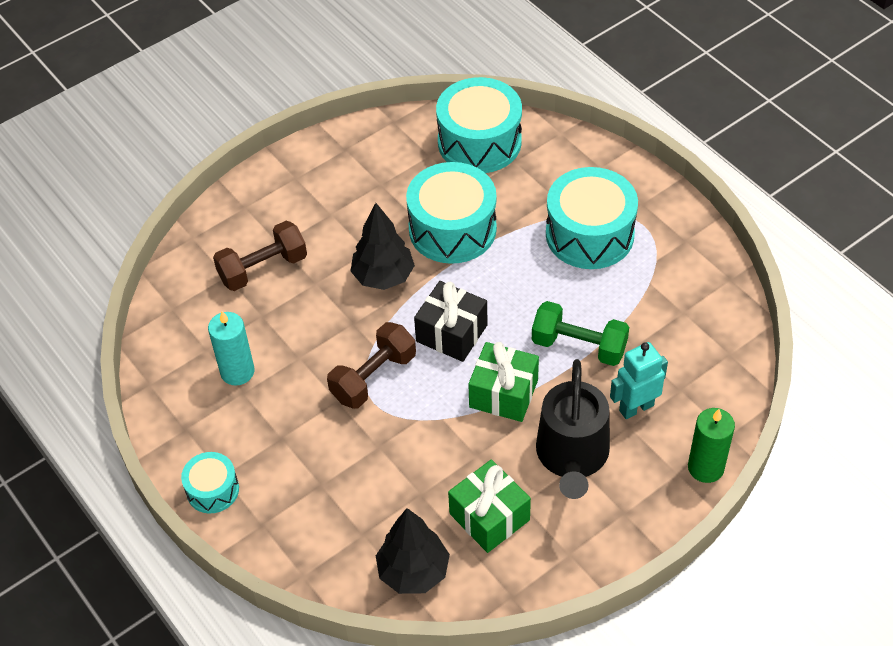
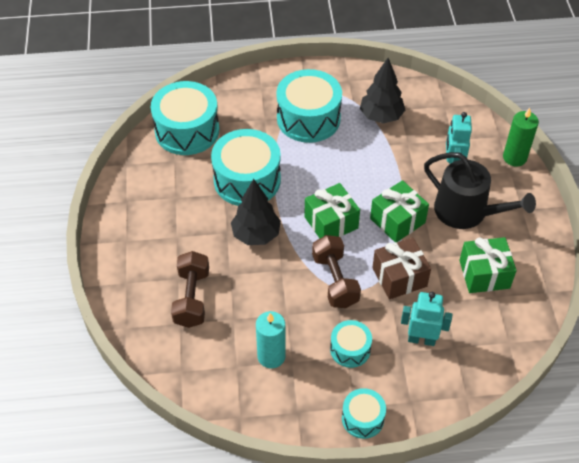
camera: 60 degrees left, 0 degrees up
(292, 436) = (350, 349): none -> turquoise drum
(351, 496) = (421, 339): none -> turquoise robot
(413, 571) = (500, 333): black tree -> black tree (381, 116)
(422, 434) = (399, 277): none -> brown gift
(451, 333) = (331, 222): black gift -> green gift
(579, 346) = (388, 167): green dumbbell -> none

